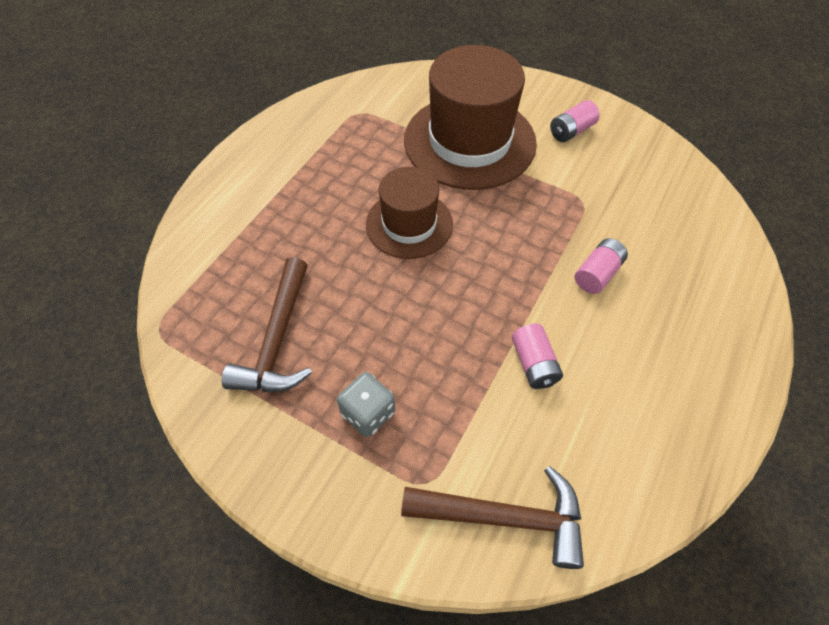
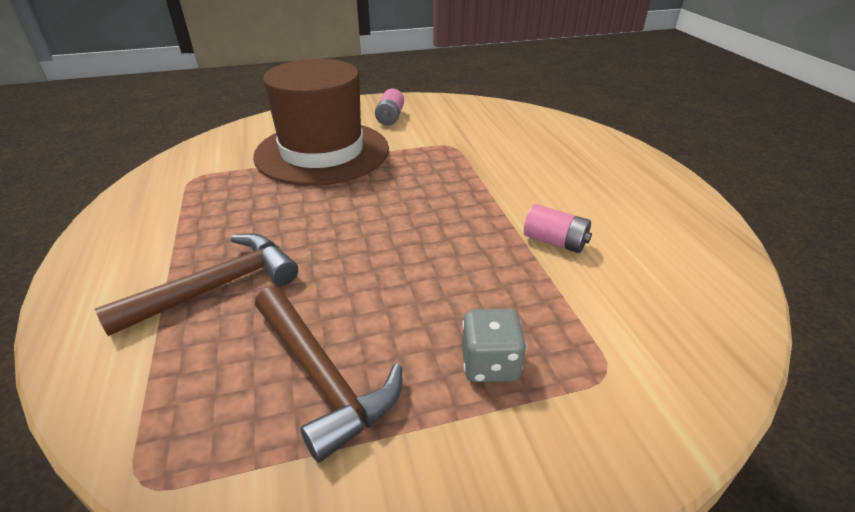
camera: 45 degrees left, 20 degrees down
(409, 224) = (340, 219): brown hat -> none
(504, 517) = (685, 345): brown hammer -> brown hammer (216, 287)
(597, 274) = (515, 173): pink battery -> none

